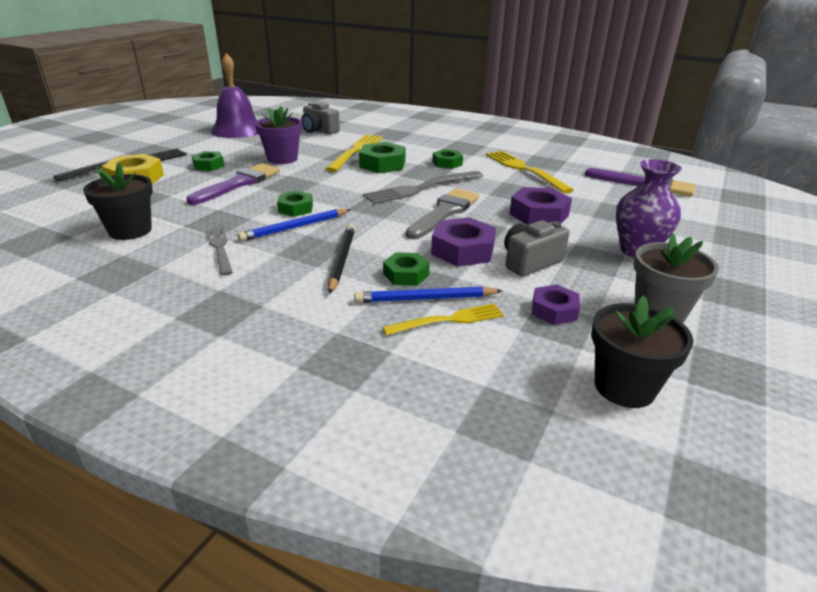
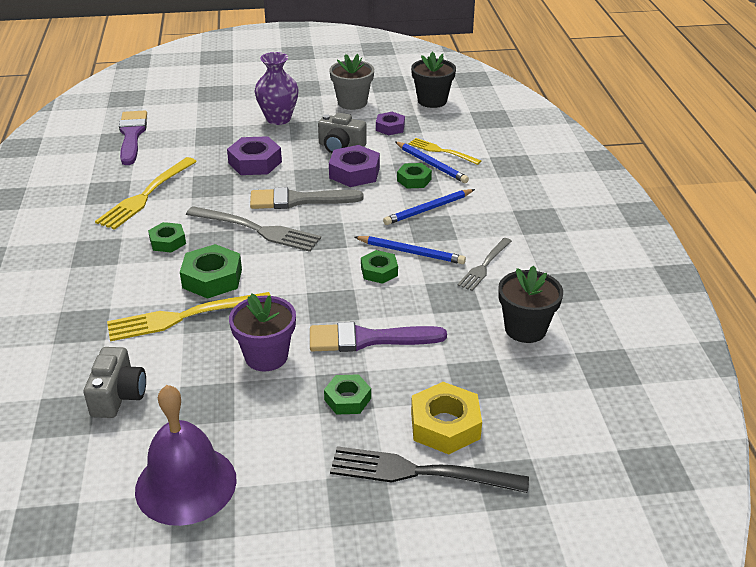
camera: 125 degrees left, 5 degrees up
(341, 260) = (428, 209): black pencil -> blue pencil

